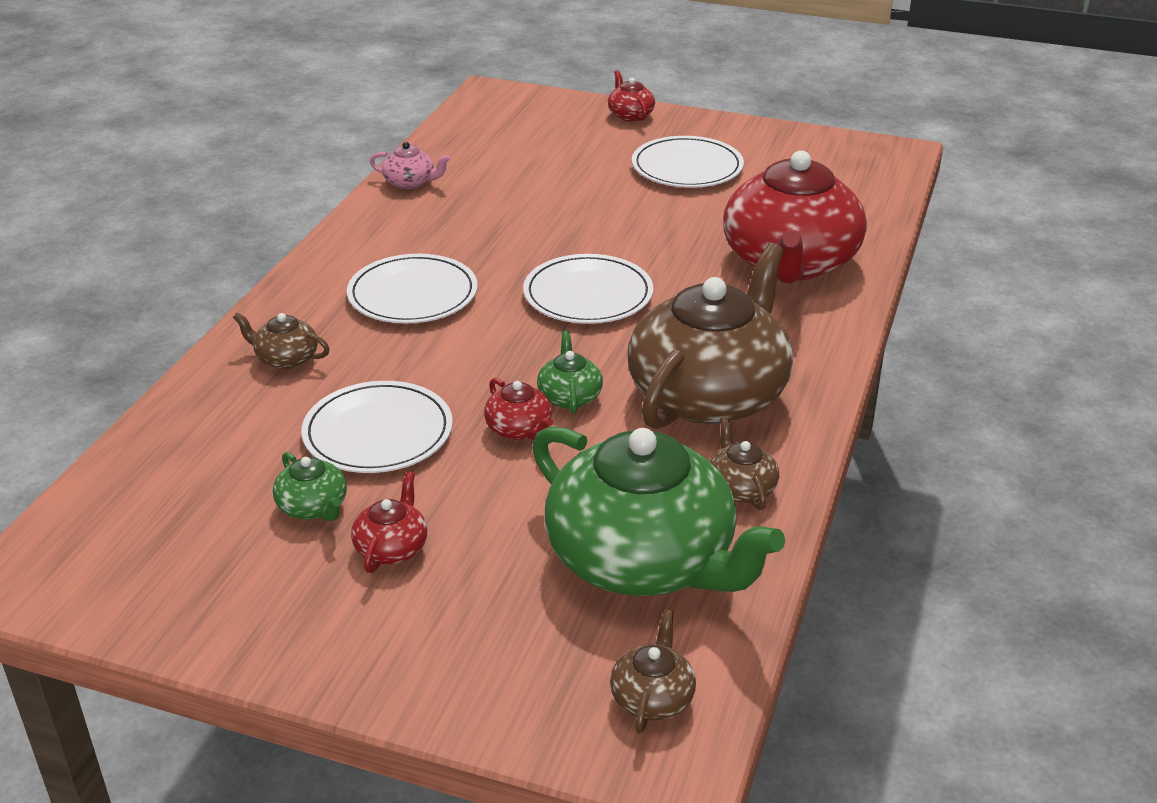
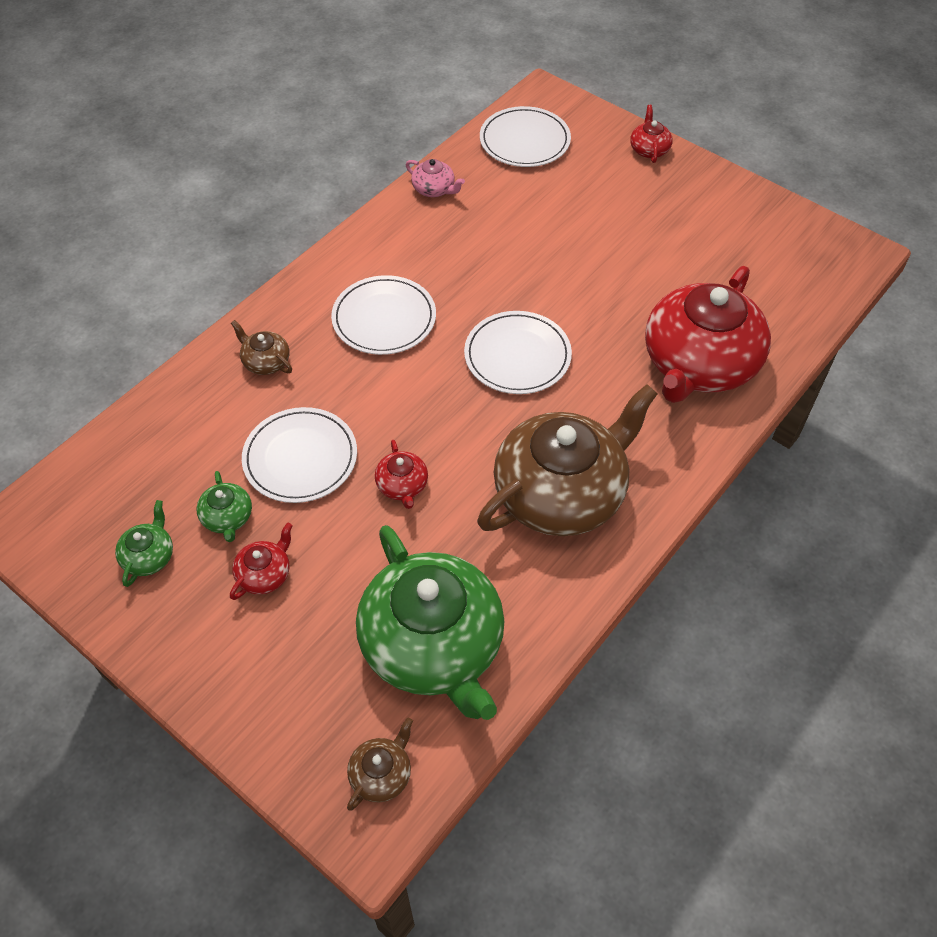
camera: 20 degrees right, 20 degrees up
(569, 396) = (454, 462): green teapot -> green teapot (149, 556)
(687, 167) = (667, 227): white plate -> white plate (524, 141)
(740, 488) = (538, 598): brown teapot -> none

